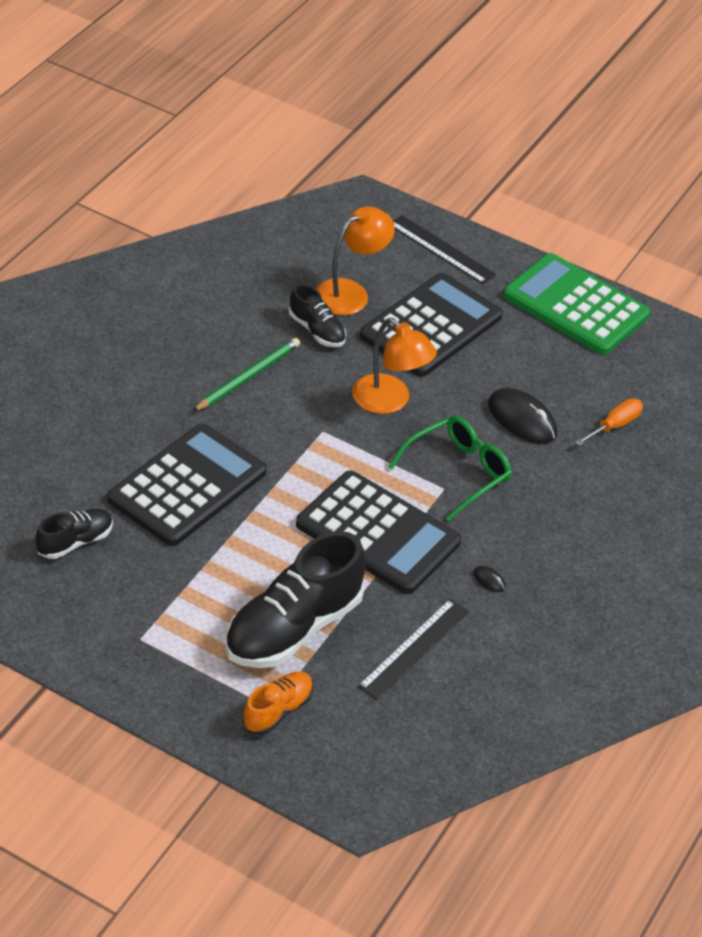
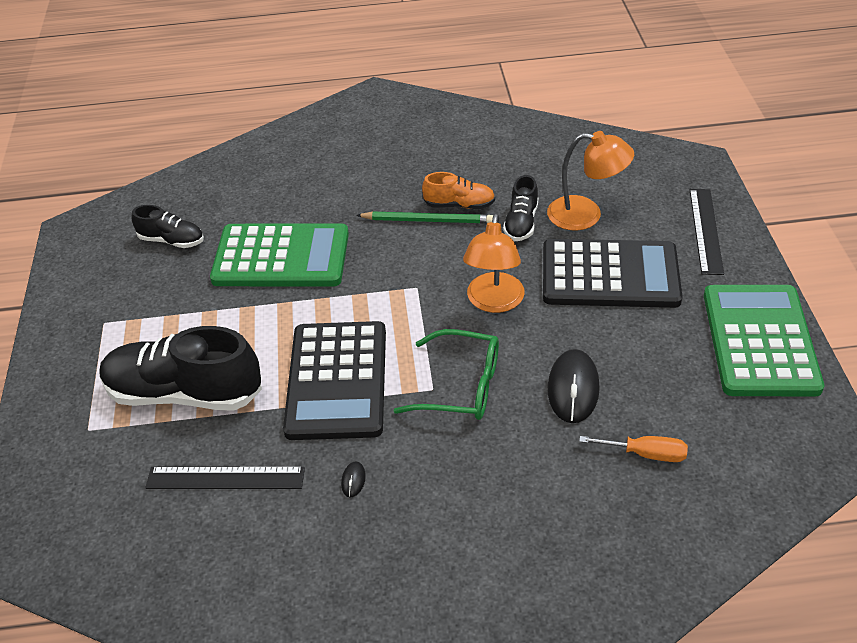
camera: 60 degrees right, 0 degrees up
(187, 486) = (281, 257): black calculator -> green calculator
(277, 711) = (86, 436): orange shoe -> orange shoe (459, 205)

